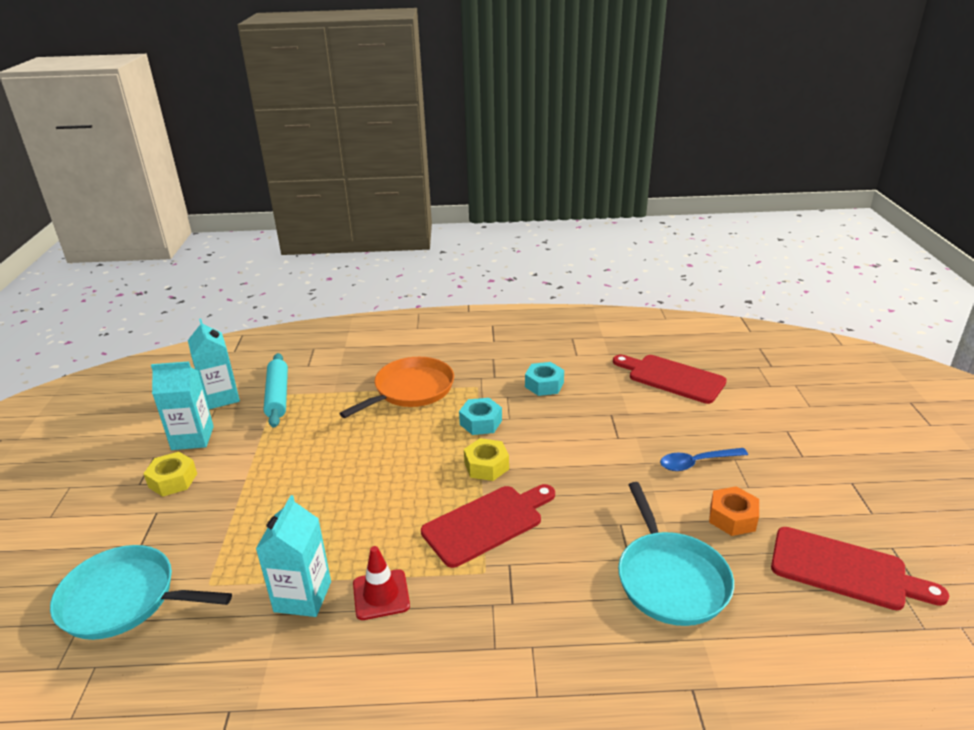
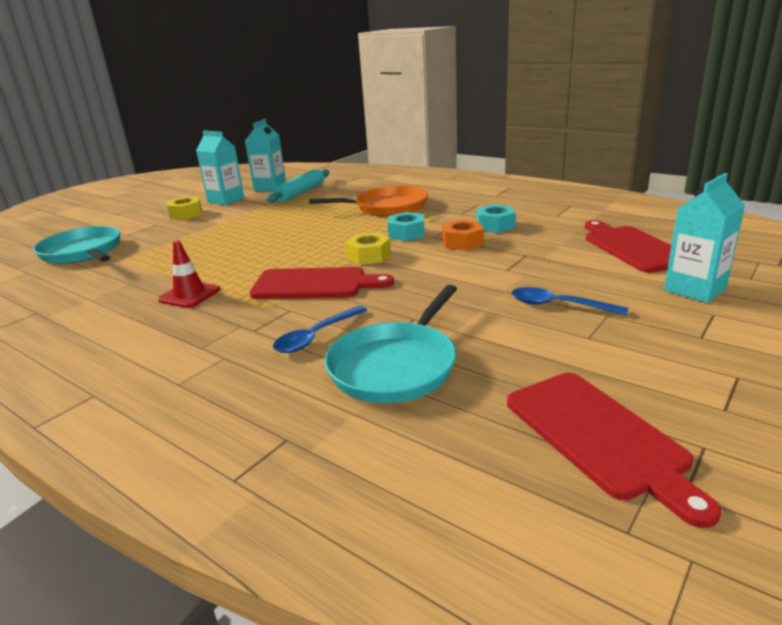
camera: 40 degrees right, 5 degrees down
(303, 596) = (152, 280): turquoise carton -> turquoise carton (695, 289)
(574, 582) = (316, 336): none -> blue spoon
(732, 518) = (530, 351): orange nut -> orange nut (462, 242)

